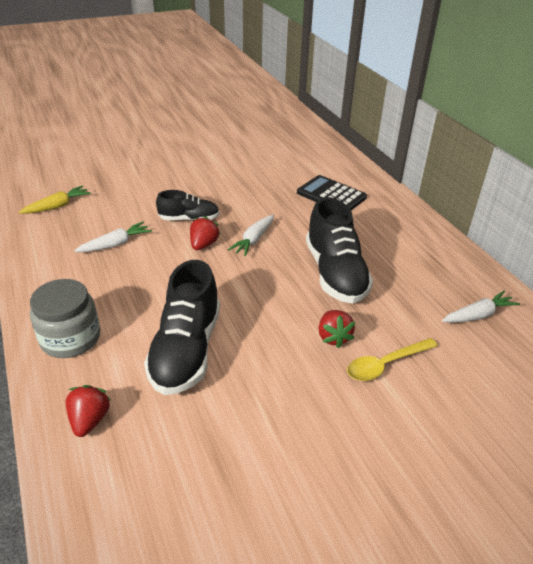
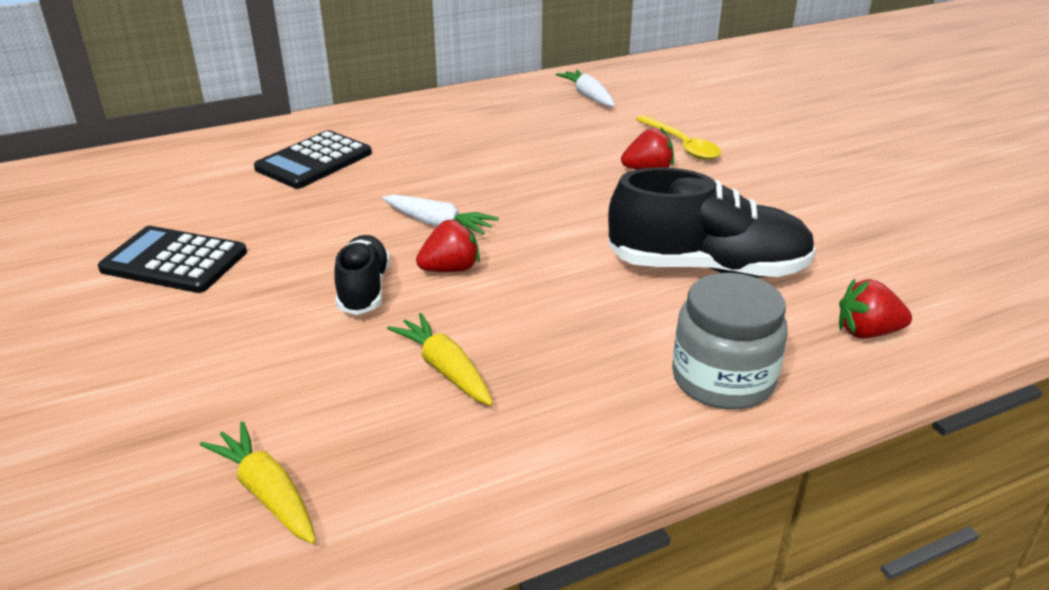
camera: 90 degrees left, 5 degrees down
(115, 244) = (445, 369): white carrot -> yellow carrot
(203, 245) = (450, 269): red strawberry -> red strawberry turned 135 degrees clockwise
(224, 169) = (174, 261): none -> black calculator
(335, 273) = (521, 165): black shoe -> none

